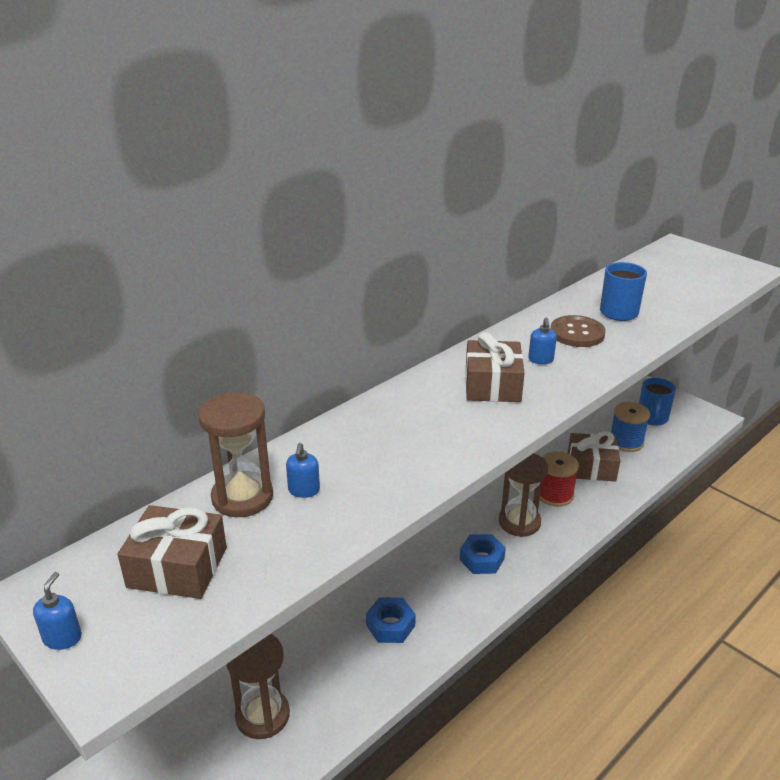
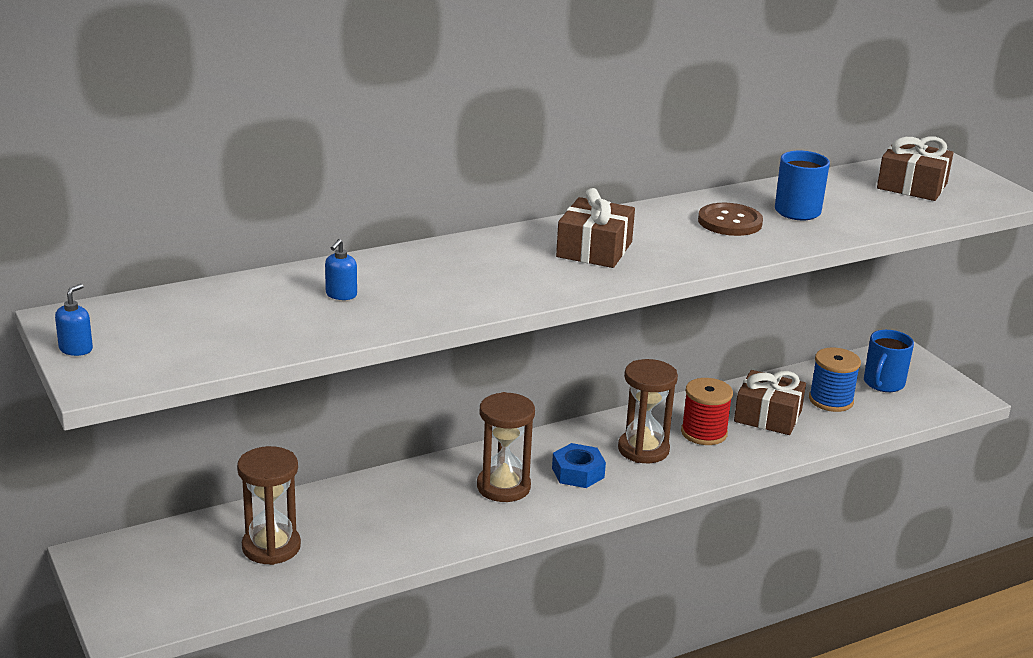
camera: 15 degrees right, 5 degrees down
(177, 567) = (194, 325): brown gift -> brown gift (912, 186)
(242, 497) = (280, 289): brown hourglass -> brown hourglass (503, 487)
(390, 625) = (441, 506): blue nut -> none
(540, 360) = (666, 237): blue soap dispenser -> none

